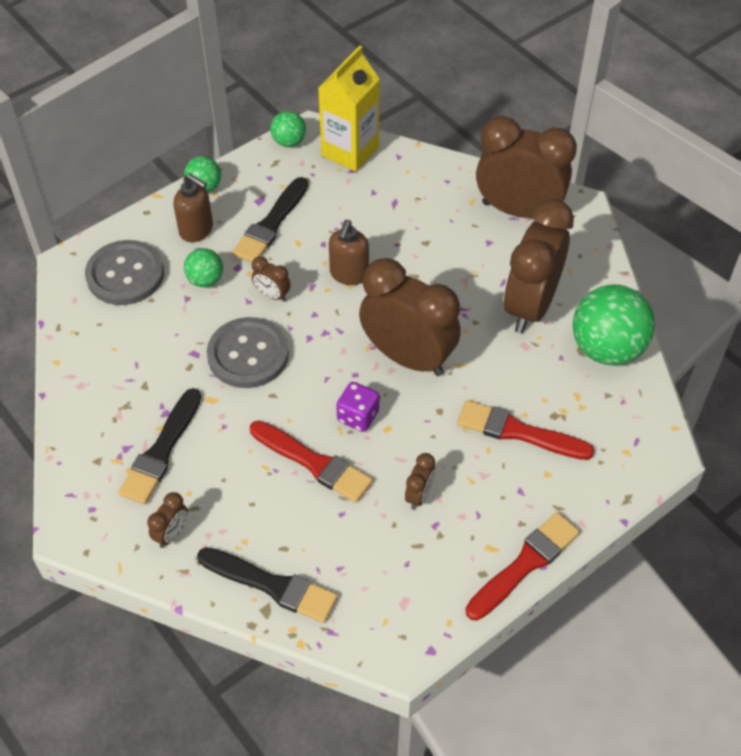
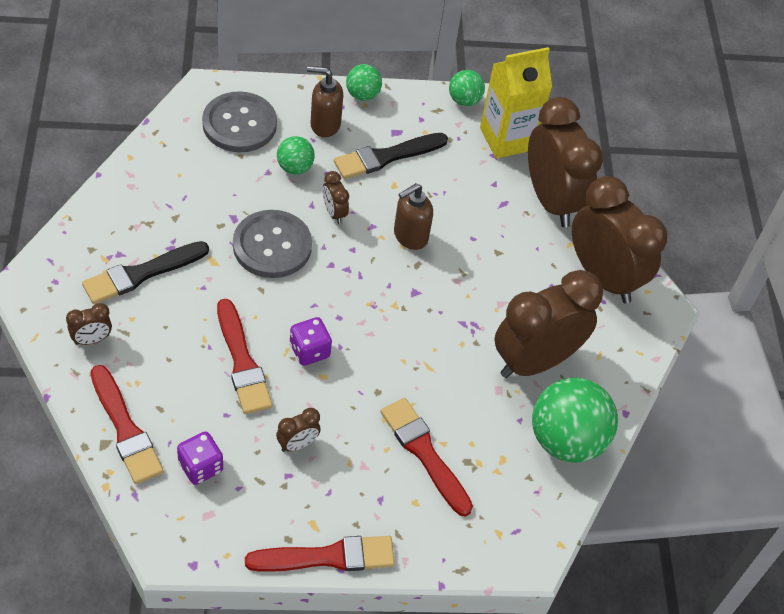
camera: 30 degrees right, 0 degrees up
(196, 230) = (324, 124): brown soap dispenser -> brown soap dispenser turned 120 degrees clockwise
(272, 585) = (125, 429): black brush -> red brush
(362, 569) = (200, 467): none -> purple dice
(408, 357) = (393, 333): brown clock -> brown clock (551, 200)

